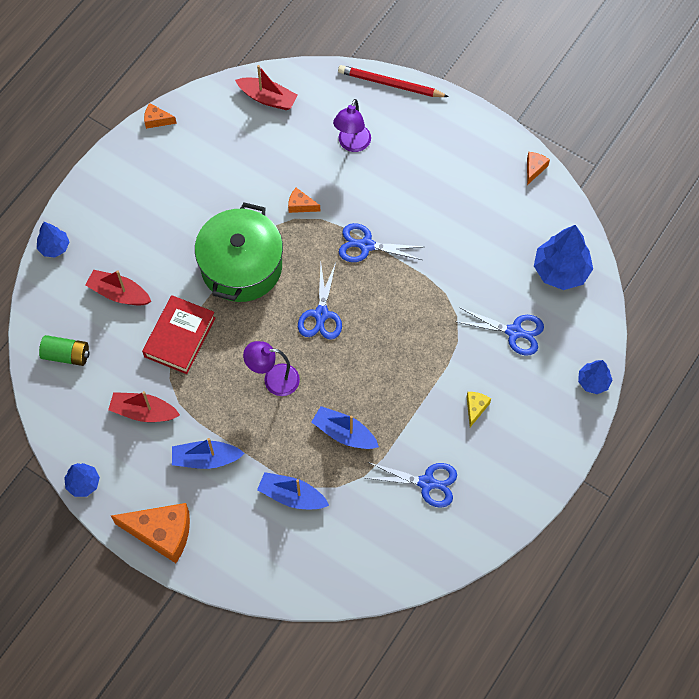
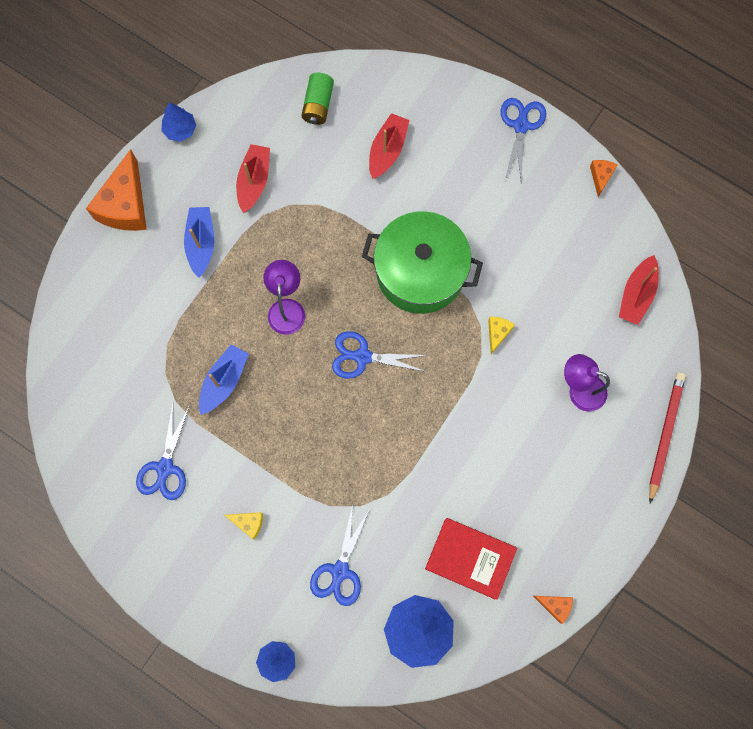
camera: 90 degrees right, 10 degrees up
(54, 247) = (440, 84): blue tree -> none
(179, 337) = (337, 212): red book -> red book (470, 558)
(292, 496) = (157, 329): blue boat -> none
(301, 205) = (497, 333): orange cheese -> yellow cheese
(366, 245) = (448, 405): blue scissors -> blue scissors (521, 126)

